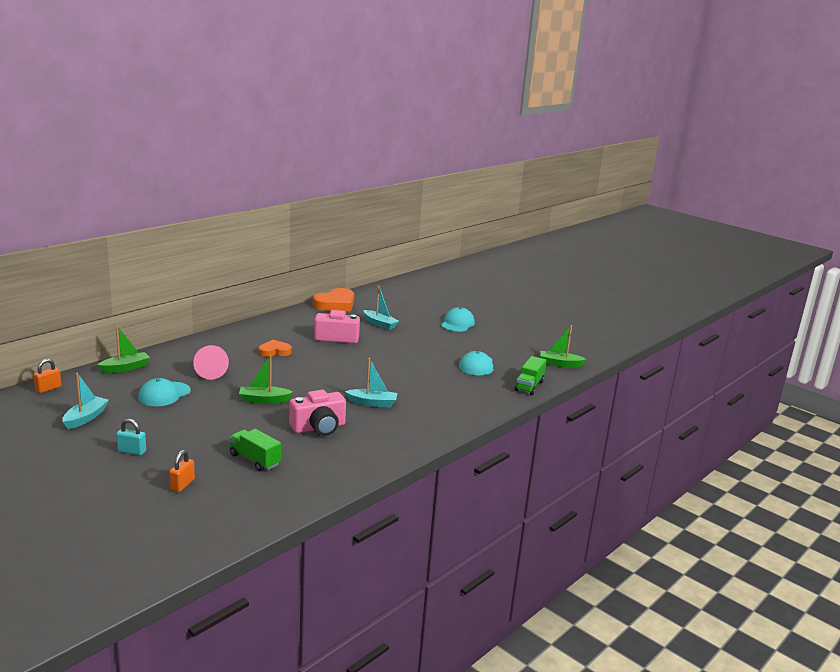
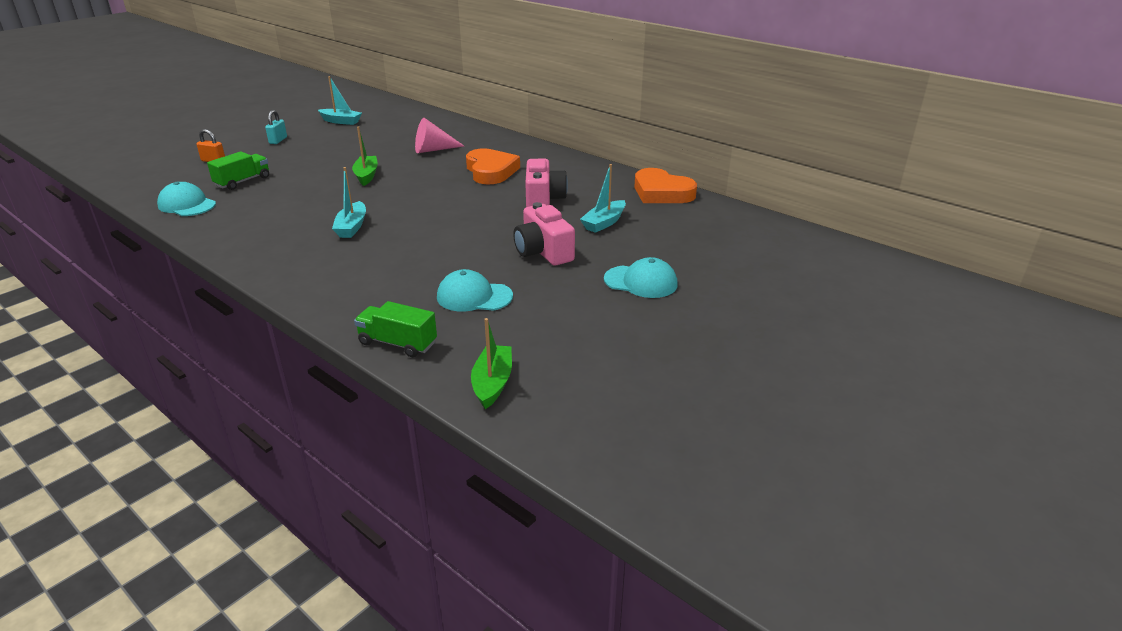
camera: 90 degrees right, 10 degrees up
(48, 389) = (396, 105): orange padlock -> none
(125, 368) = (439, 121): green boat -> none
(164, 394) = (383, 139): turquoise cap -> turquoise cap (187, 205)
(274, 351) = (491, 171): orange heart -> orange heart, size x1.64
(319, 428) = (298, 203): pink camera -> pink camera (543, 252)

